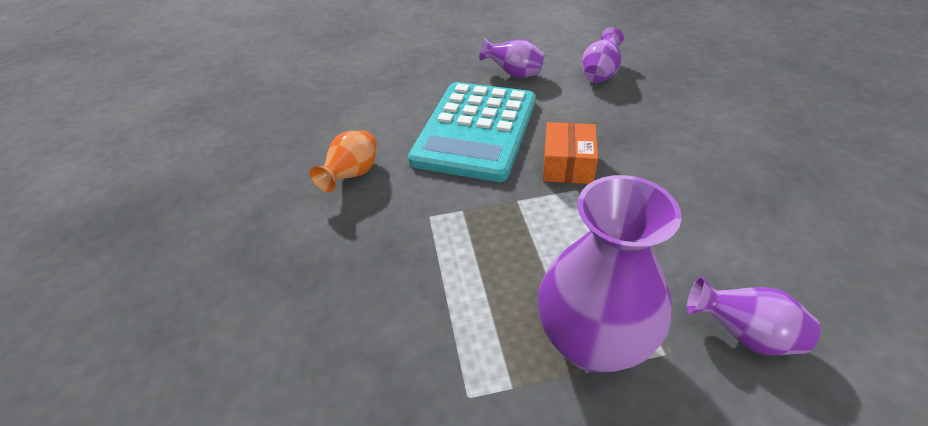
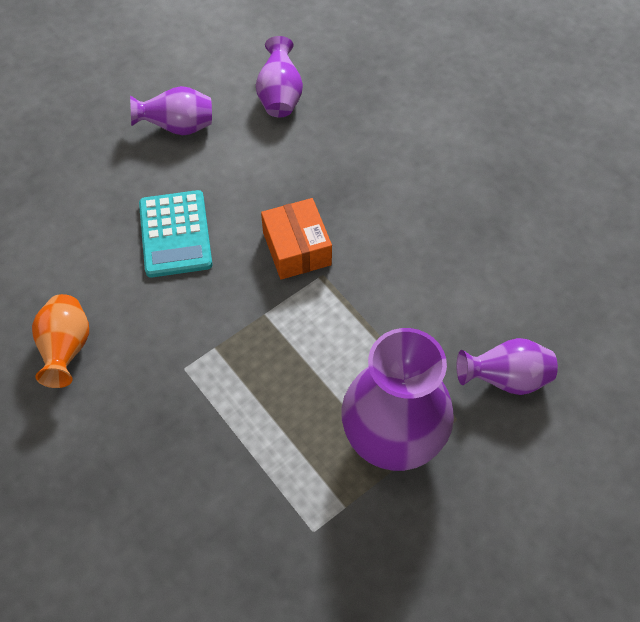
camera: 30 degrees left, 15 degrees up
(475, 131) = (175, 234): turquoise calculator -> turquoise calculator, size x0.56

